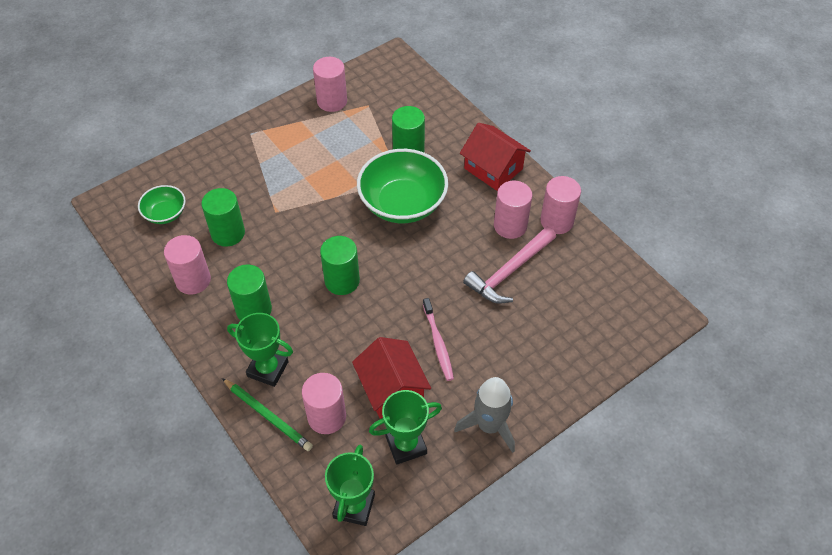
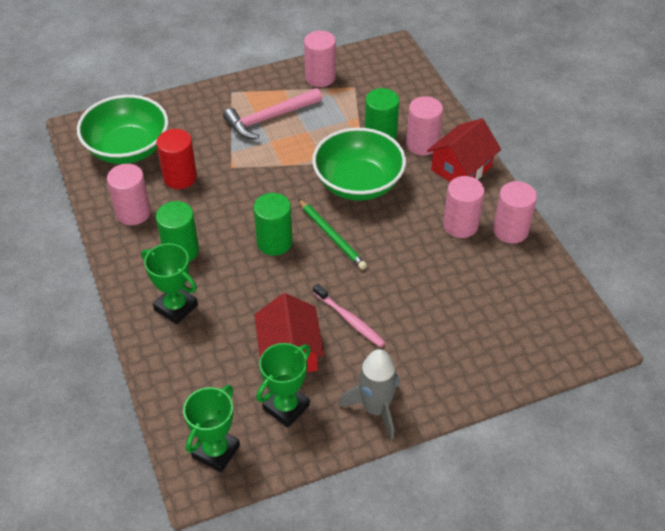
camera: 15 degrees right, 5 degrees down
(165, 213) = (127, 148): green bowl -> green bowl, size x1.93
(228, 233) = (180, 177): green cylinder -> red cylinder
(268, 415) = (161, 349): green pencil -> green pencil (332, 236)
(326, 417) = (217, 363): pink cylinder -> pink cylinder (422, 144)
(406, 445) = (286, 407): green trophy -> green trophy turned 45 degrees counterclockwise
(438, 343) = (350, 320): pink toothbrush -> pink toothbrush turned 45 degrees counterclockwise
(493, 168) = (461, 168): red house -> red house turned 75 degrees clockwise
(509, 271) = (445, 268): pink hammer -> pink hammer (269, 118)

